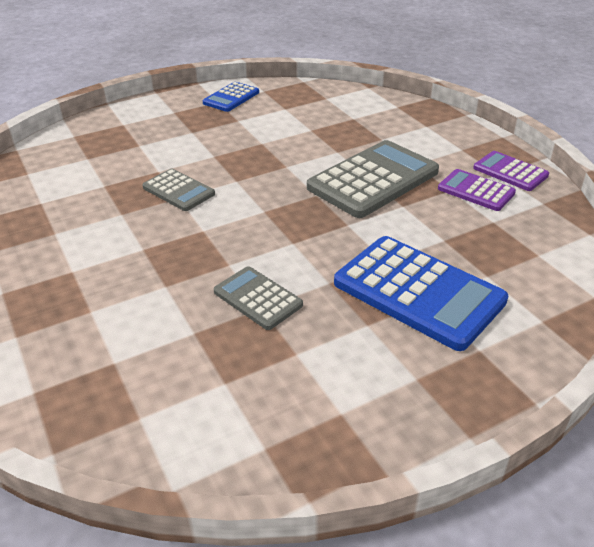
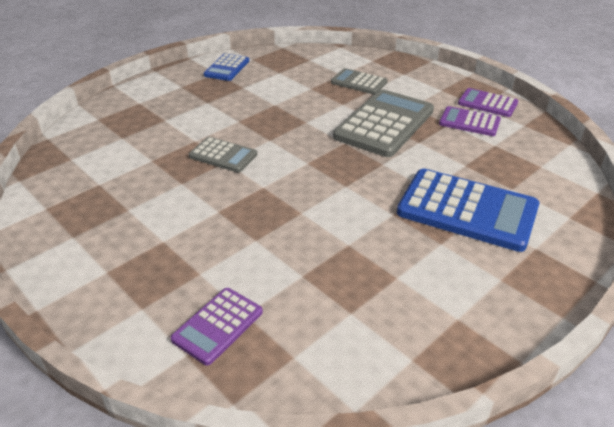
camera: 15 degrees left, 0 degrees up
(79, 369) = (218, 326): none -> purple calculator
(258, 298) = (341, 237): grey calculator -> grey calculator (359, 82)

